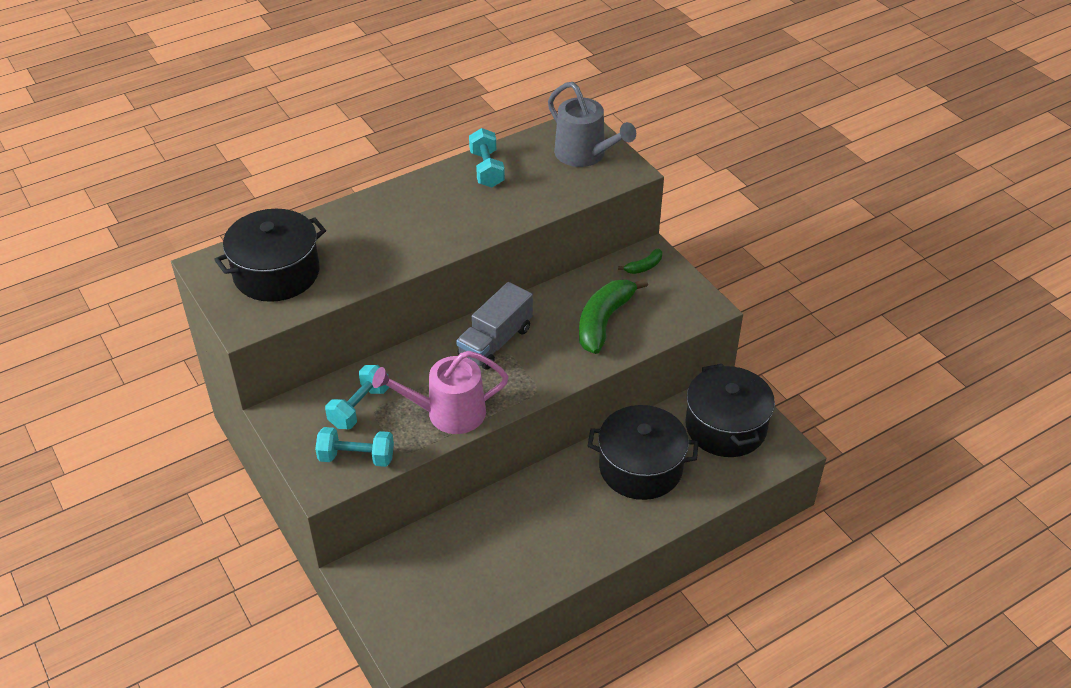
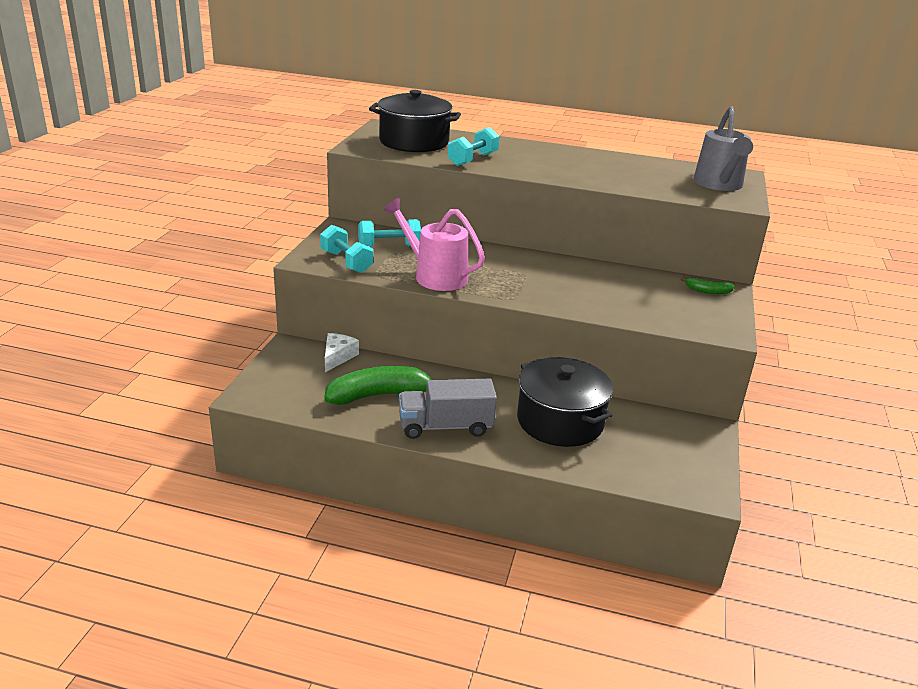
camera: 45 degrees right, 15 degrees down
(409, 549) = (338, 357): none -> white cheese
(487, 169) = (629, 163): turquoise dumbbell -> turquoise dumbbell (473, 159)
(495, 342) = (527, 266): grey truck -> grey truck (445, 426)
(604, 321) = (625, 297): green banana -> green banana (379, 395)
(725, 427) = (670, 445): black pot -> none

